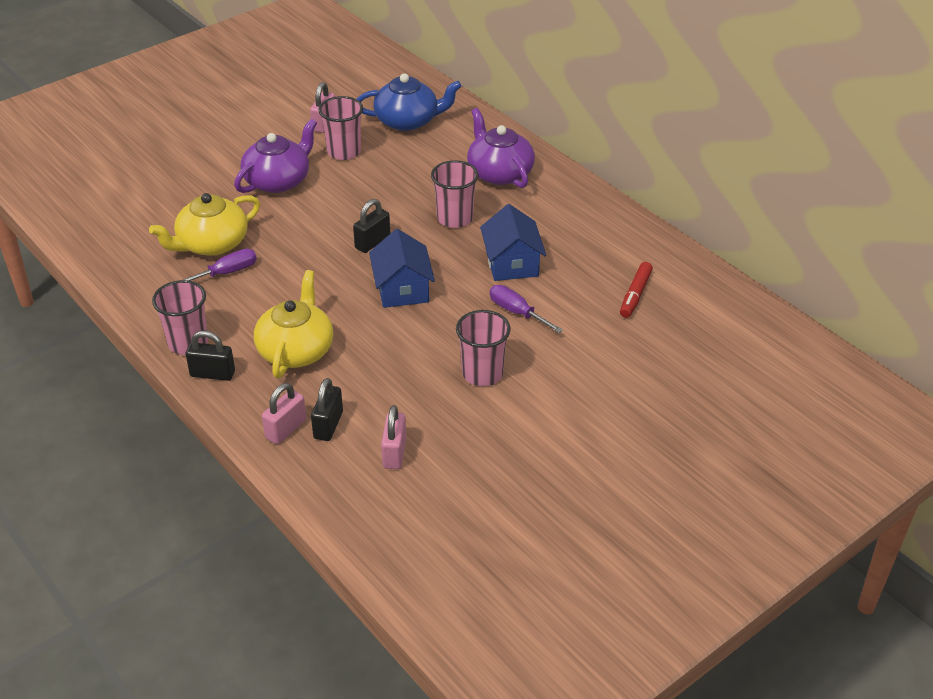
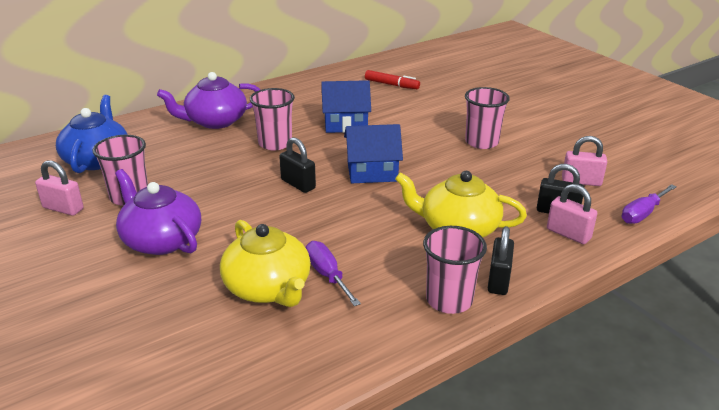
camera: 85 degrees left, 10 degrees down
(517, 312) = (408, 125): purple screwdriver -> purple screwdriver (642, 214)

